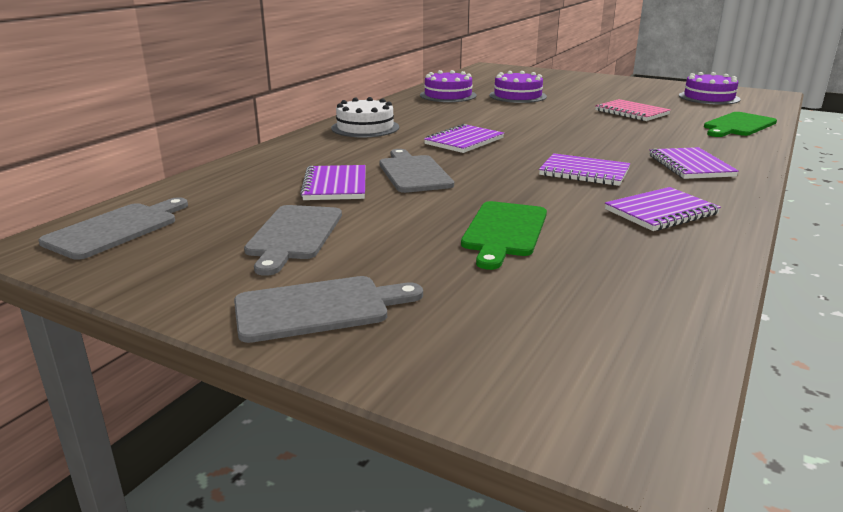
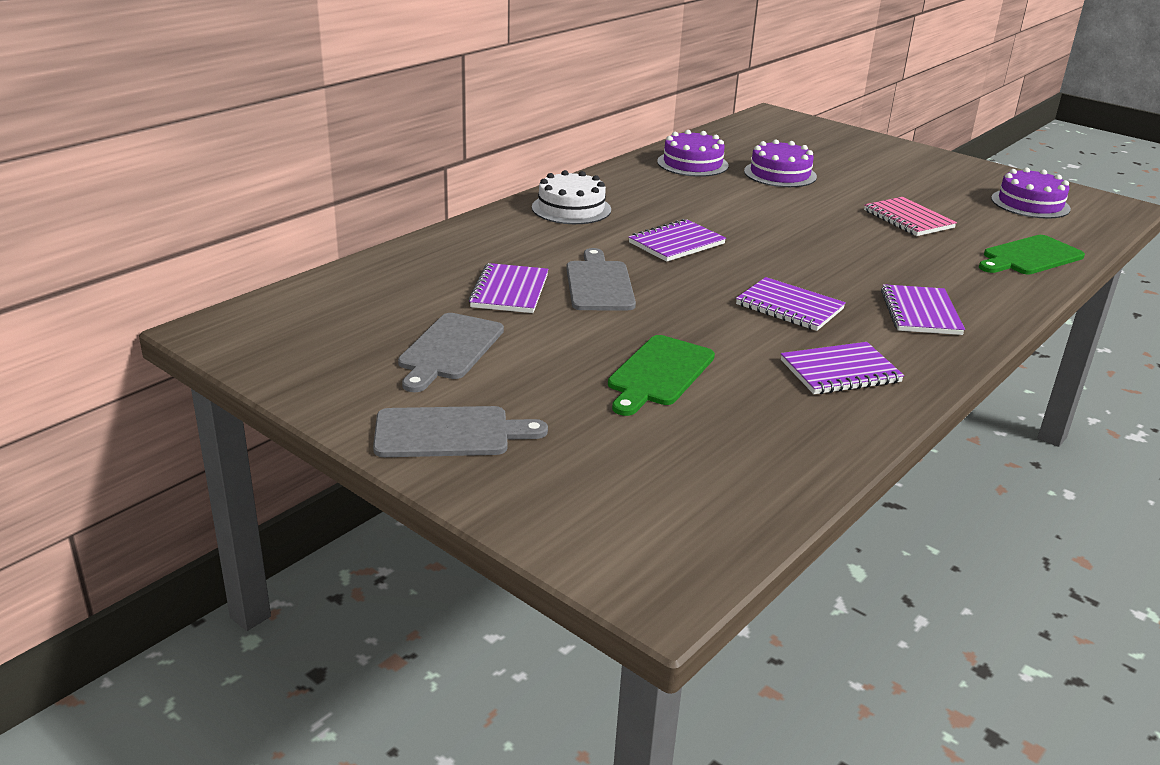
camera: 10 degrees right, 5 degrees up
(116, 229) = (283, 320): grey cutting board -> none

